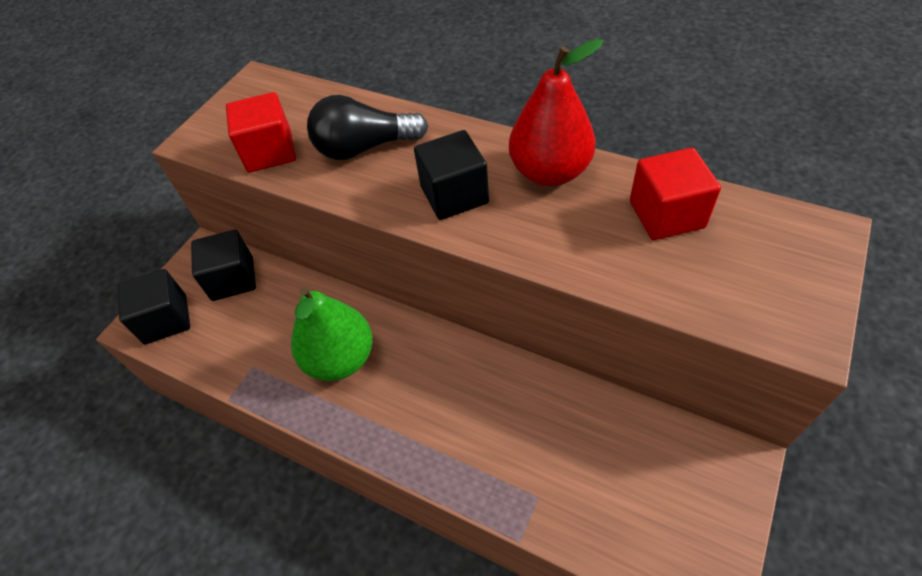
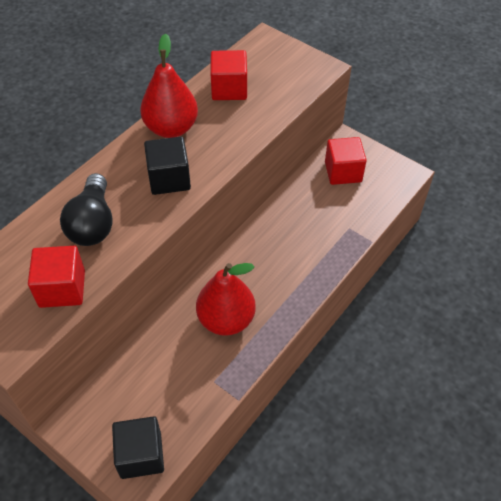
camera: 85 degrees left, 0 degrees up
(233, 279) = (116, 397): black cube -> none
(340, 359) = (226, 319): green pear -> red pear
(661, 467) = (343, 172): none -> red cube

